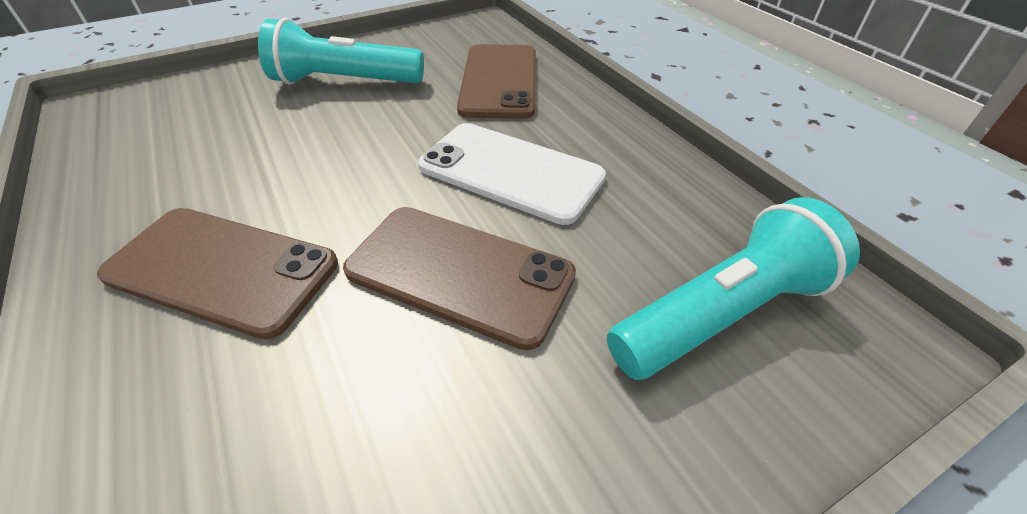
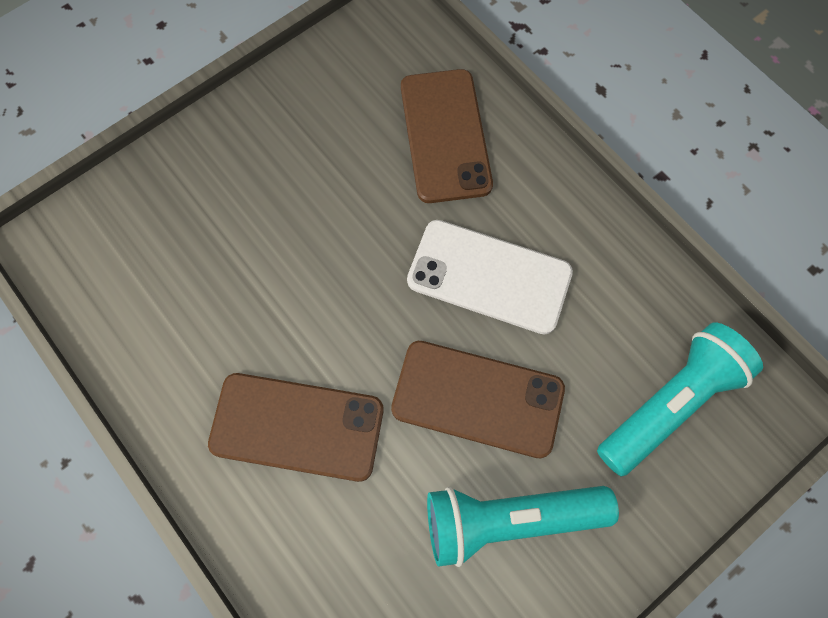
camera: 10 degrees left, 25 degrees up
(344, 82) = (285, 161): turquoise flashlight -> turquoise flashlight (509, 519)

